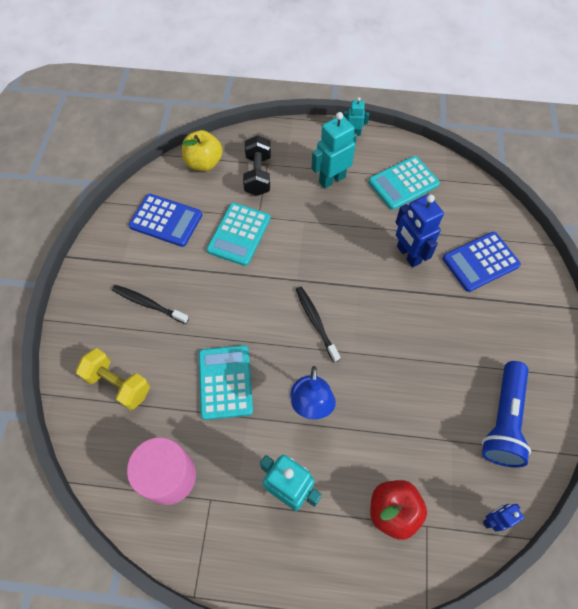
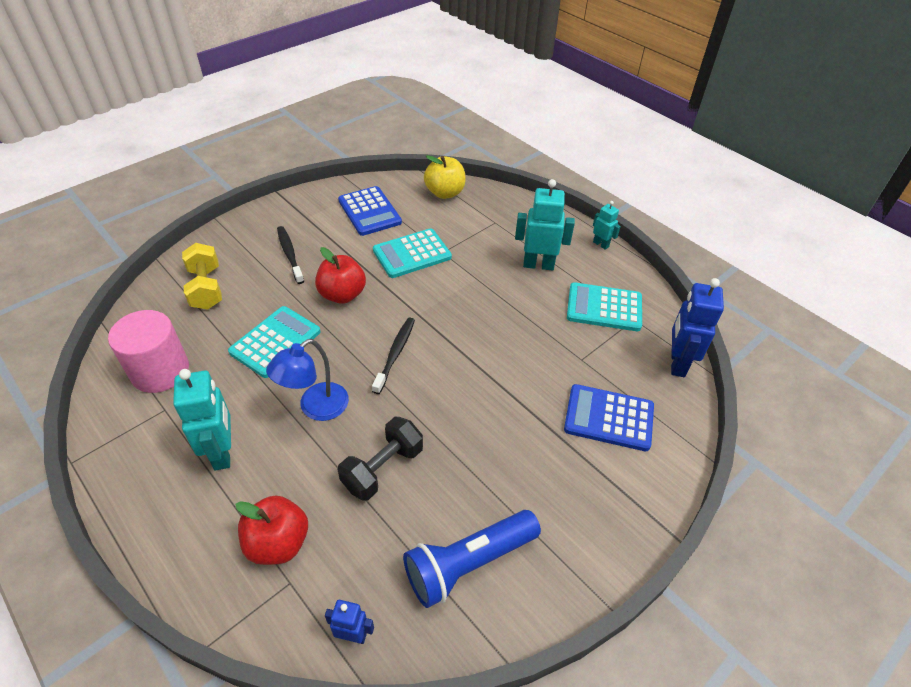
camera: 40 degrees right, 15 degrees down
(228, 306) = (342, 294): none -> red apple
(258, 175) = (478, 225): black dumbbell -> black dumbbell (383, 468)
(408, 255) = (540, 363): blue robot -> blue robot (677, 363)

